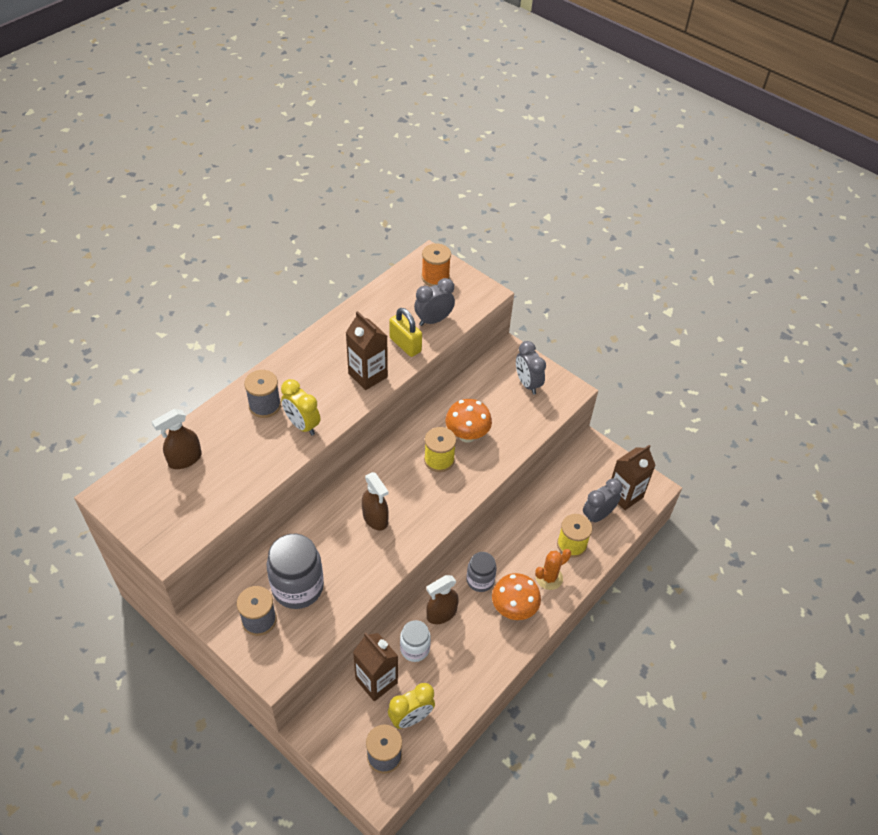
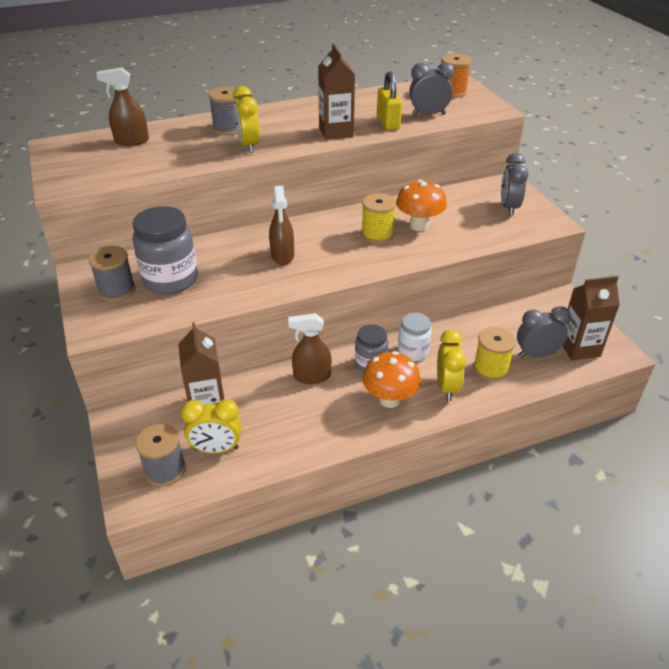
camera: 30 degrees right, 10 degrees down
(415, 649) = (264, 394): white jar -> white jar (413, 352)
(549, 578) = (447, 387): orange cactus -> yellow clock

